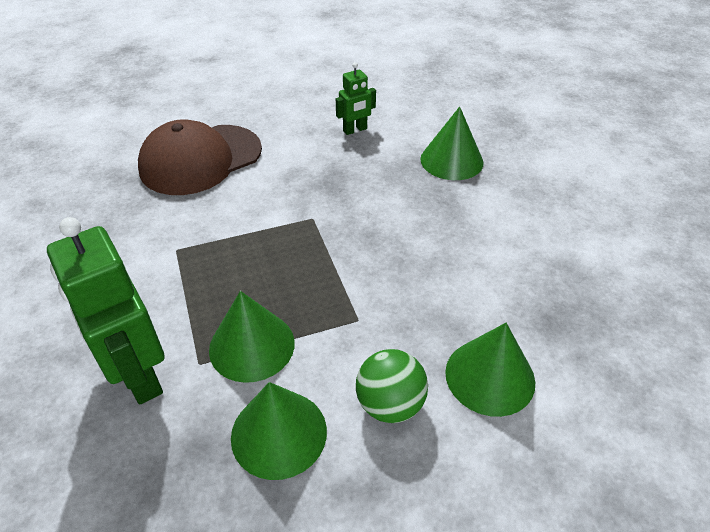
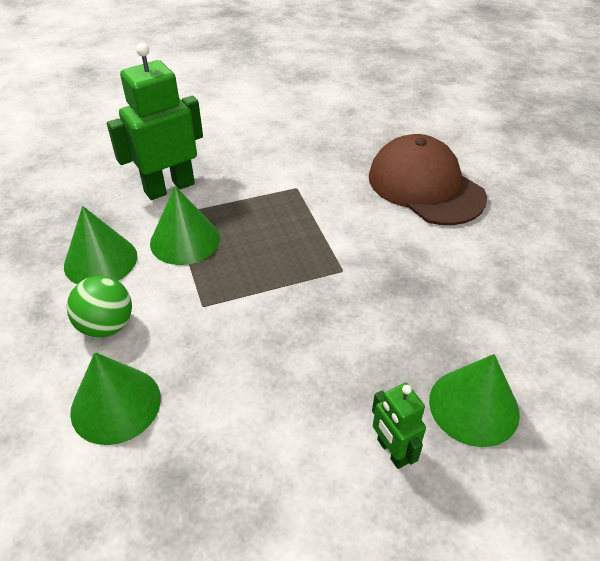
camera: 90 degrees right, 0 degrees up
(355, 130) = (516, 303): green robot -> green robot (392, 451)

